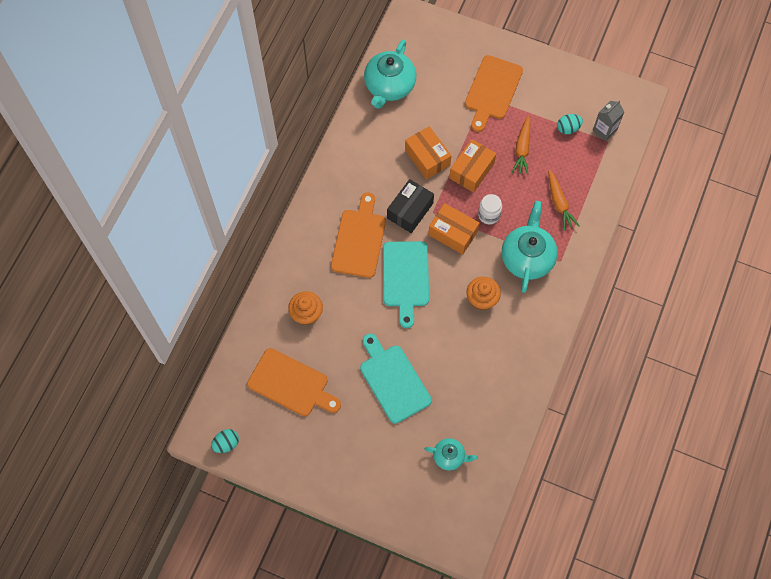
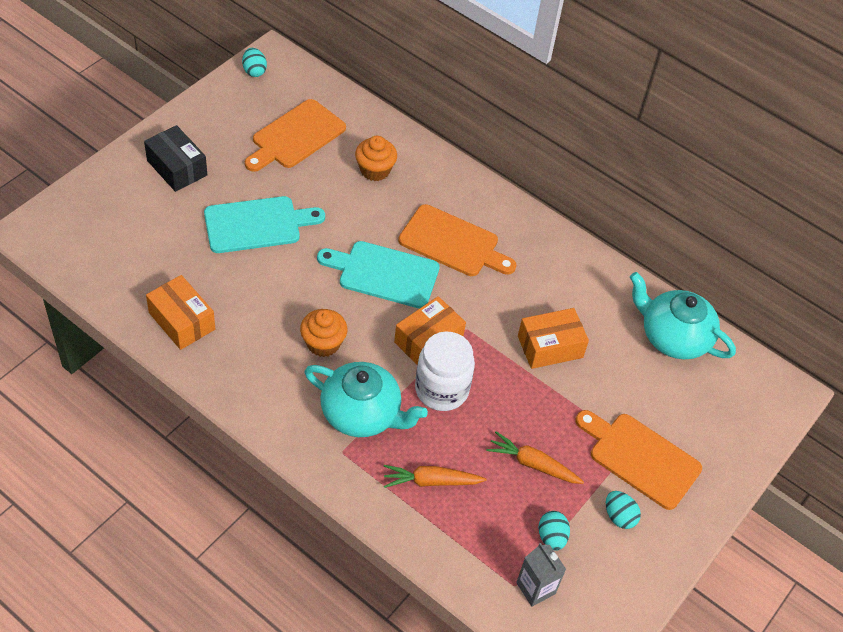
camera: 100 degrees right, 15 degrees down
(410, 211) = (476, 305): black box -> black box (177, 168)
(449, 456) = (139, 249): turquoise teapot -> none
(471, 171) = (515, 391): orange box -> orange box (182, 321)
(489, 215) = (441, 390): white jar -> white jar, size x1.69
(538, 95) = (619, 516): none -> turquoise egg

